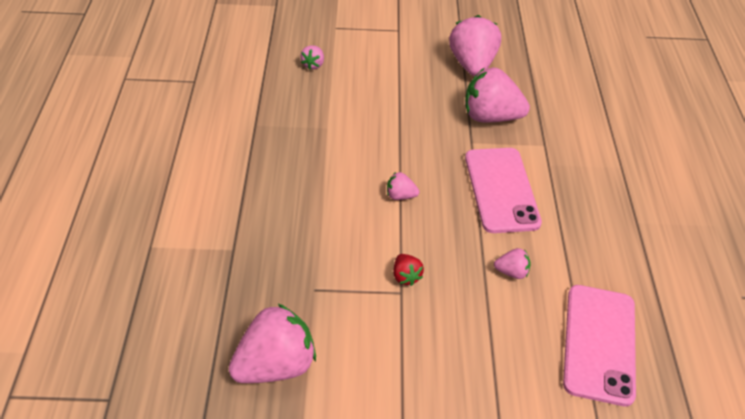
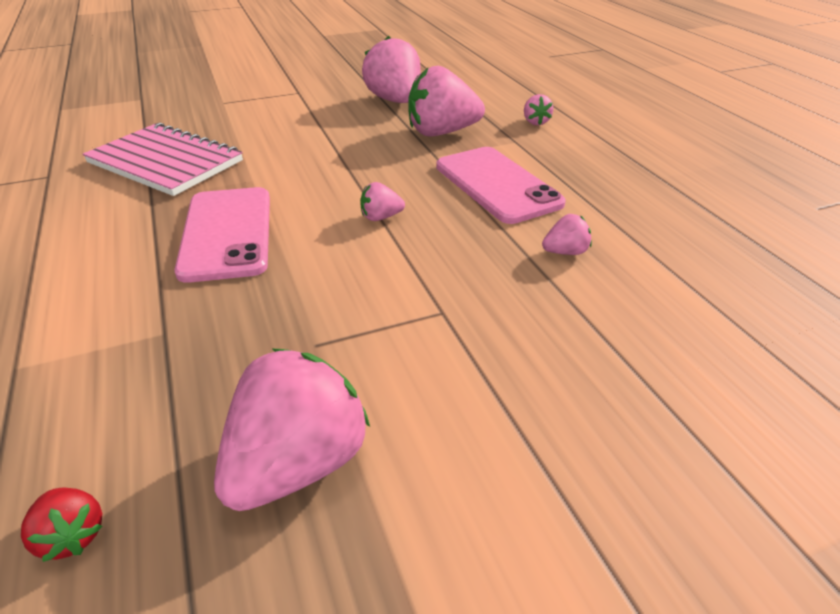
camera: 20 degrees left, 10 degrees down
(274, 90) = (165, 162): none -> pink notebook
(313, 64) = (209, 133): pink strawberry -> pink strawberry (535, 122)
(406, 276) = (437, 292): red strawberry -> red strawberry (72, 535)
(599, 343) = (722, 291): pink phone -> pink phone (227, 233)

